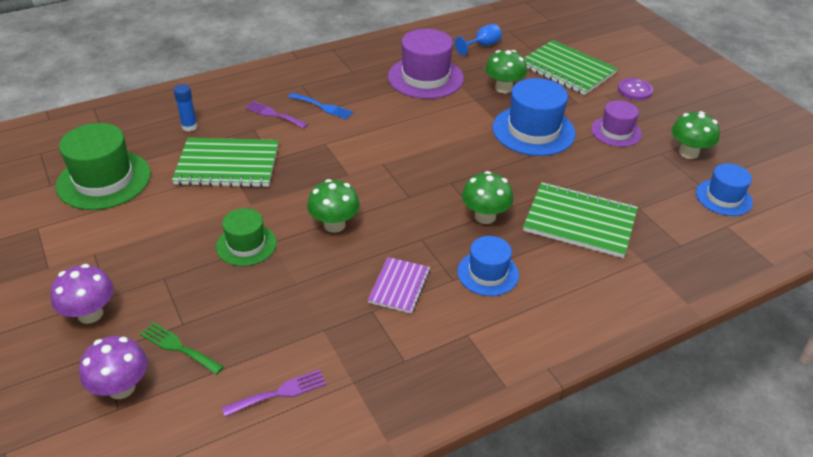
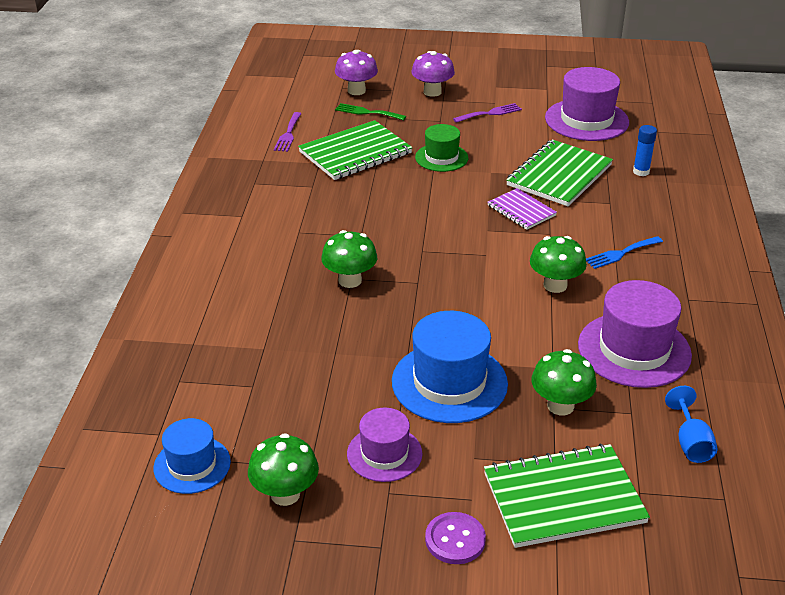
camera: 125 degrees right, 5 degrees down
(104, 180) = (586, 120): green hat -> purple hat
(178, 347) = (367, 112): green fork -> green fork turned 135 degrees counterclockwise
(274, 114) = (628, 220): purple fork -> purple fork (490, 113)
(334, 225) = (424, 201): green mushroom -> green mushroom (555, 285)
(399, 286) = (321, 205): purple notebook -> purple notebook (521, 210)
(488, 273) = (284, 251): blue hat -> none
(580, 222) = (280, 333): green notebook -> green notebook (355, 153)

